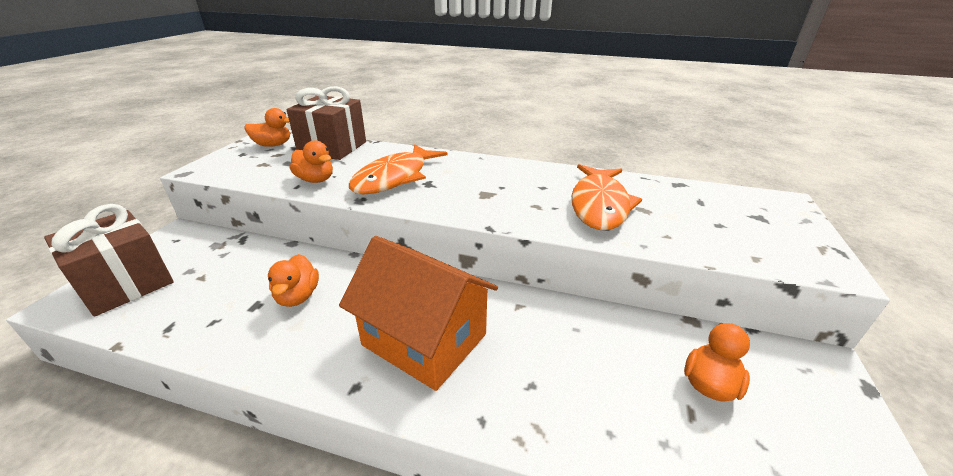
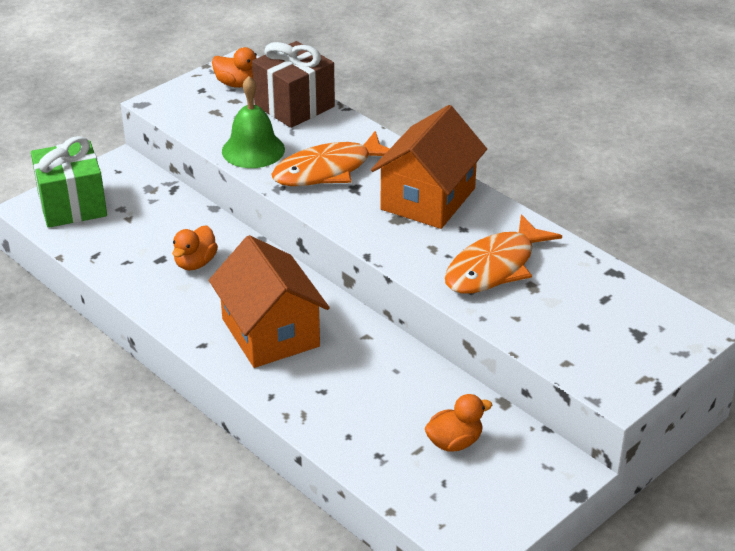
camera: 30 degrees right, 5 degrees up
(126, 284) = (72, 205): brown gift -> green gift
(315, 180) = (253, 150): orange duck -> green bell
(494, 176) = (428, 199): none -> orange house

